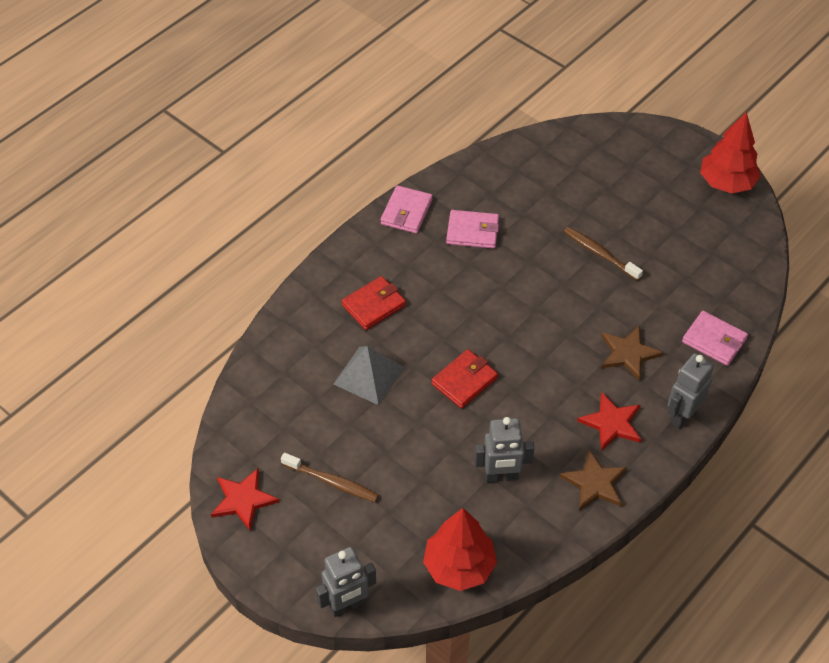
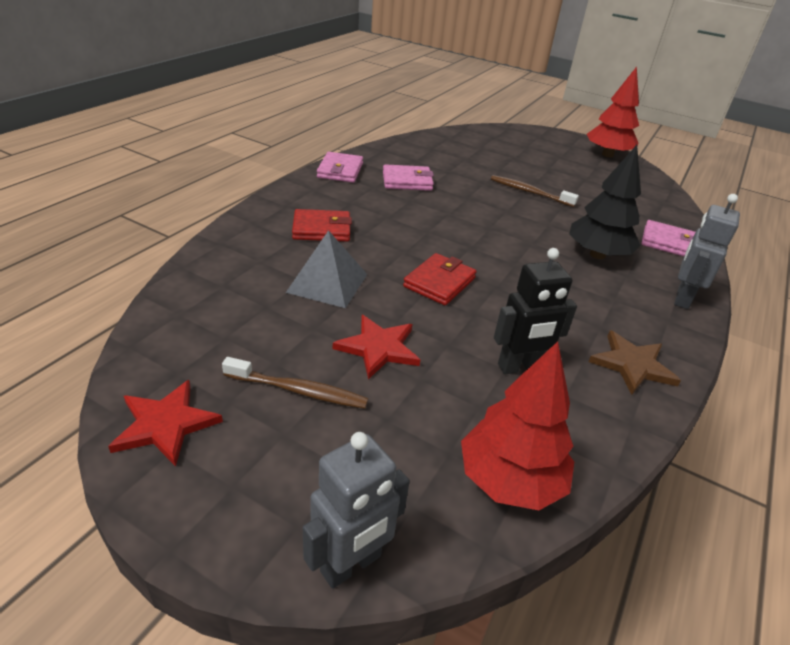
camera: 15 degrees left, 15 degrees down
(374, 305) = (322, 229): red wallet -> red wallet turned 45 degrees clockwise
(501, 476) = (519, 367): grey robot -> black robot
(612, 423) = (616, 309): red star -> red star (378, 348)
(628, 353) = (597, 255): brown star -> black tree

